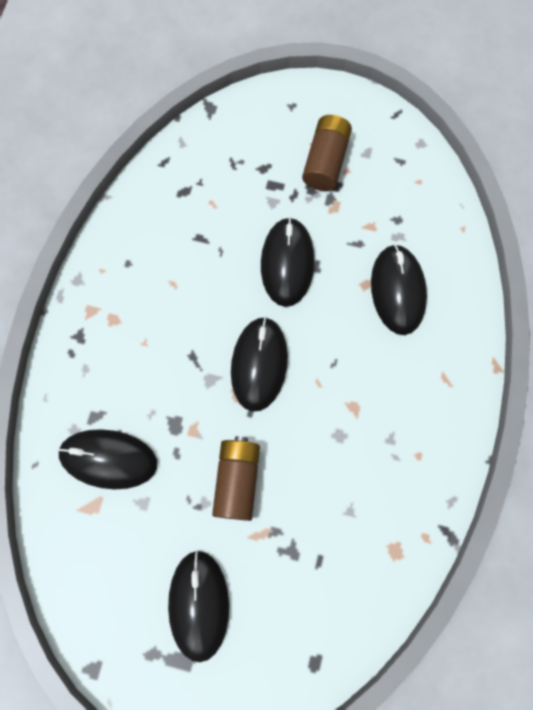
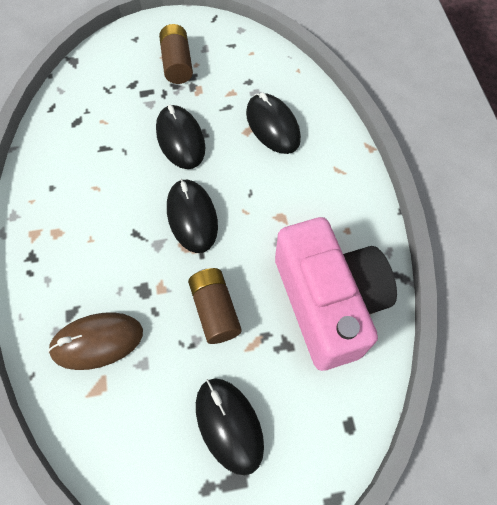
camera: 25 degrees left, 10 degrees down
(108, 459) = (97, 342): black mouse -> brown mouse
(357, 527) = (328, 302): none -> pink camera

